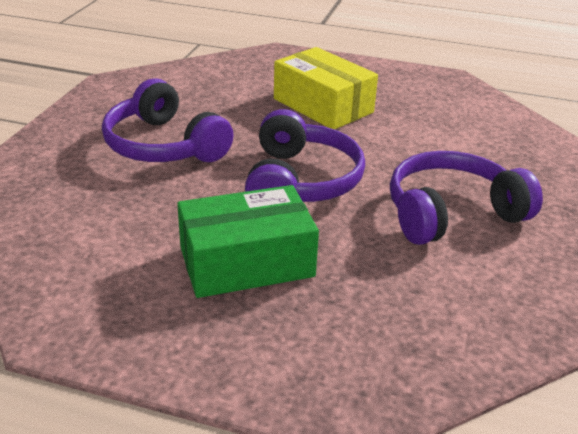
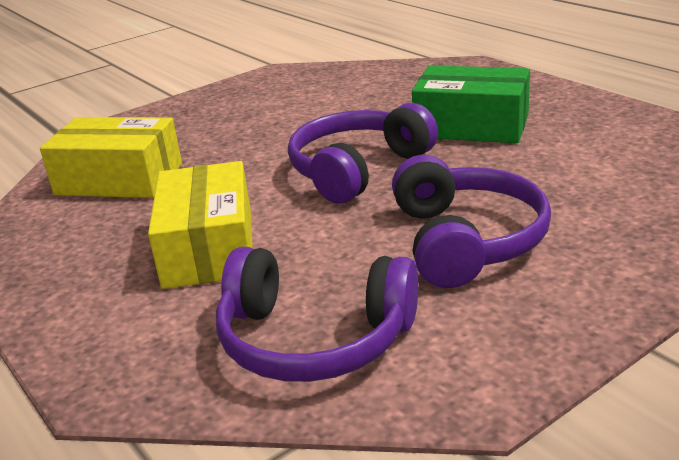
camera: 140 degrees left, 5 degrees down
(451, 213) = (272, 124): purple headphones -> purple headphones (314, 339)
(469, 130) = (119, 179): none -> yellow box

